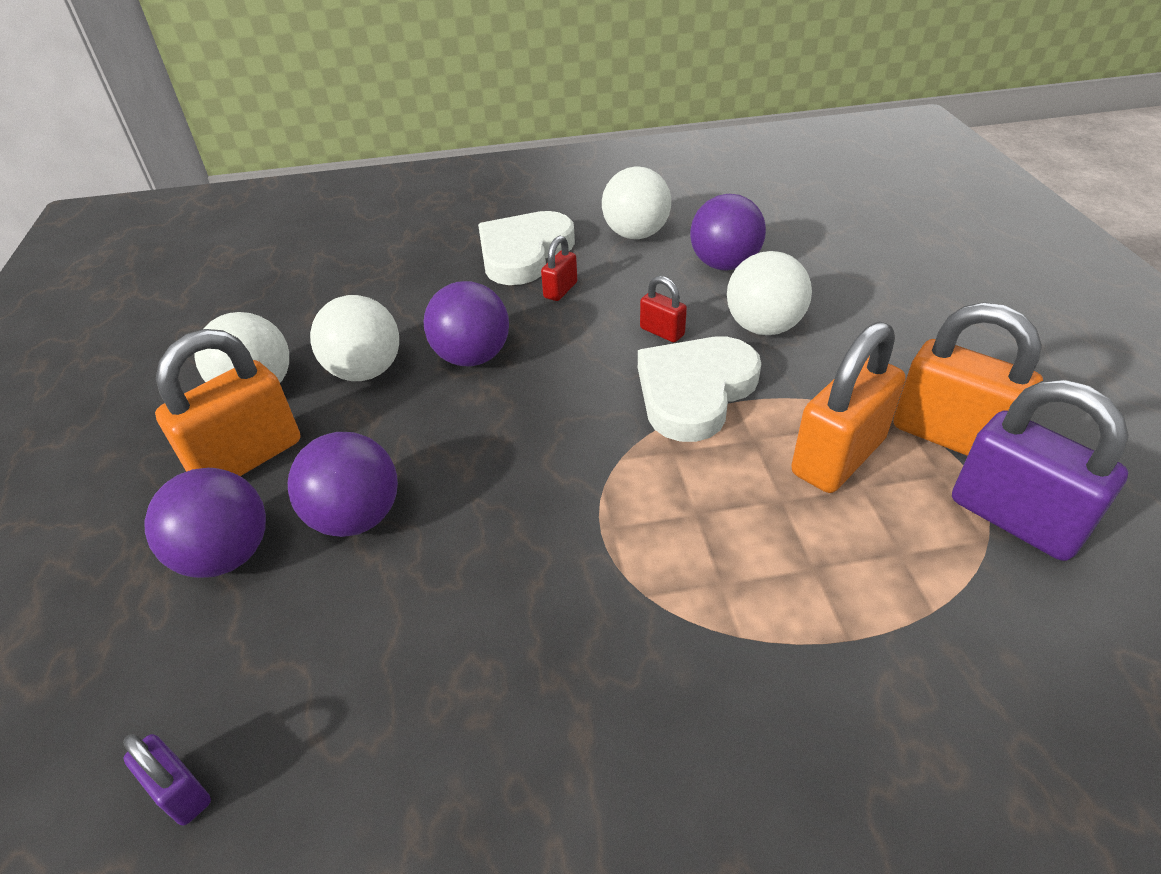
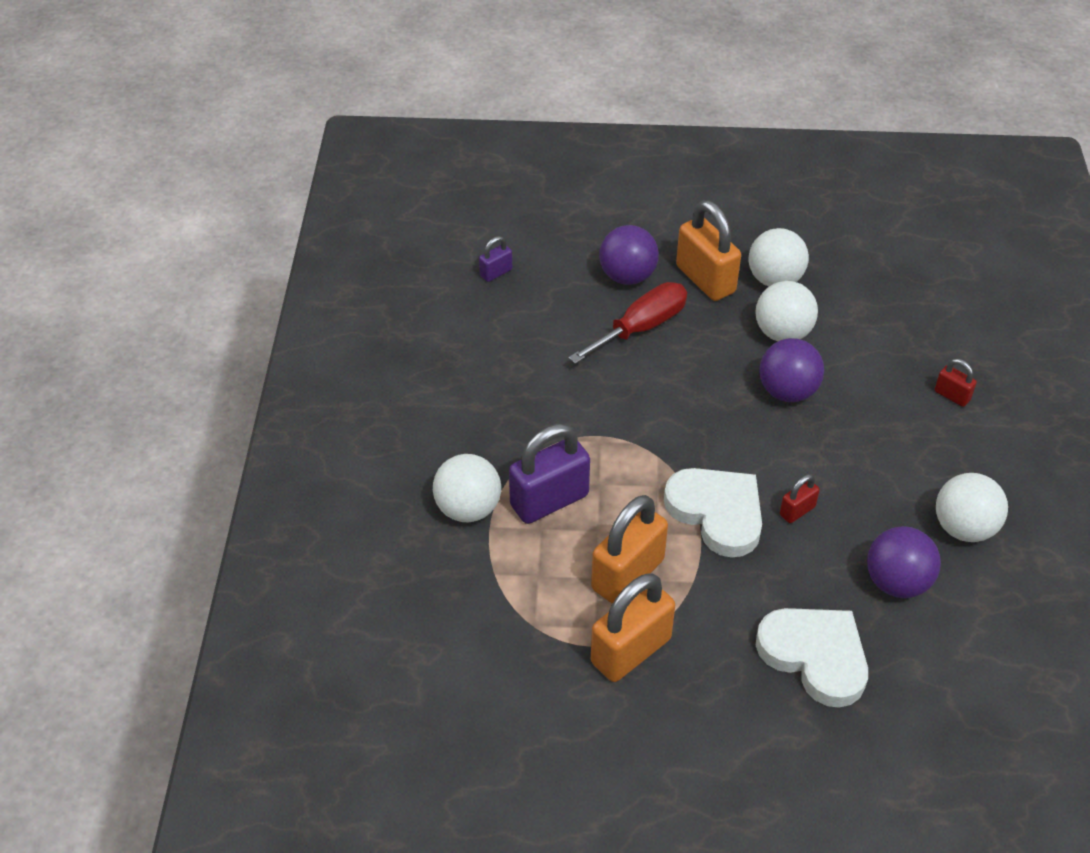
camera: 100 degrees right, 5 degrees up
(356, 517) = (641, 328): purple ball -> red screwdriver
(524, 253) = (939, 440): white heart -> white heart (815, 656)
(560, 290) = (871, 456): red padlock -> red padlock (952, 395)
(763, 327) = (790, 581): white ball -> white ball (468, 508)
(838, 457) = (627, 574): orange padlock -> orange padlock turned 75 degrees clockwise
(1015, 519) = (546, 649): purple padlock -> purple padlock (549, 500)

